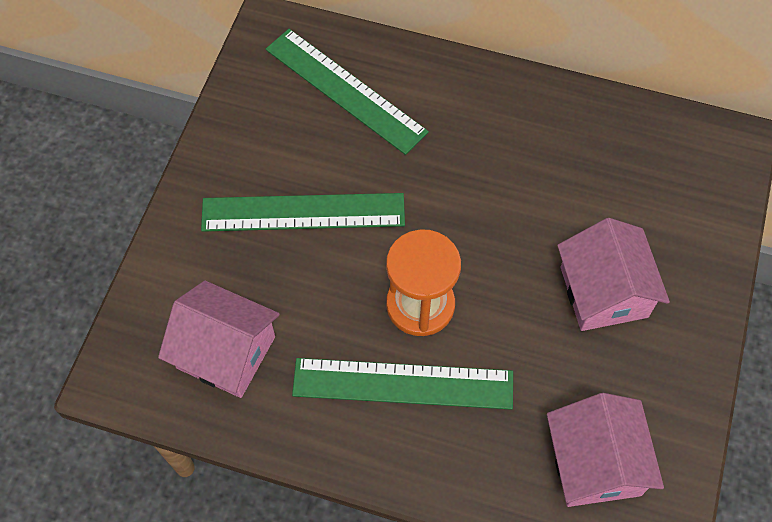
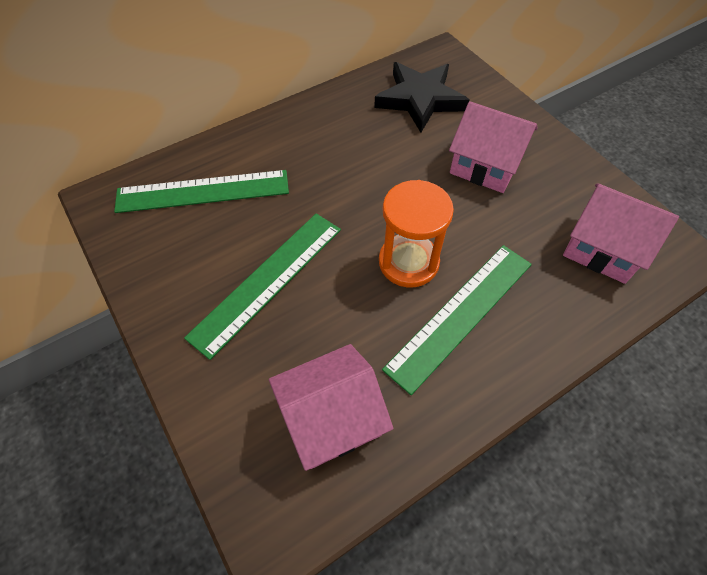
camera: 50 degrees left, 5 degrees down
(637, 172) = (420, 99): none -> black star

